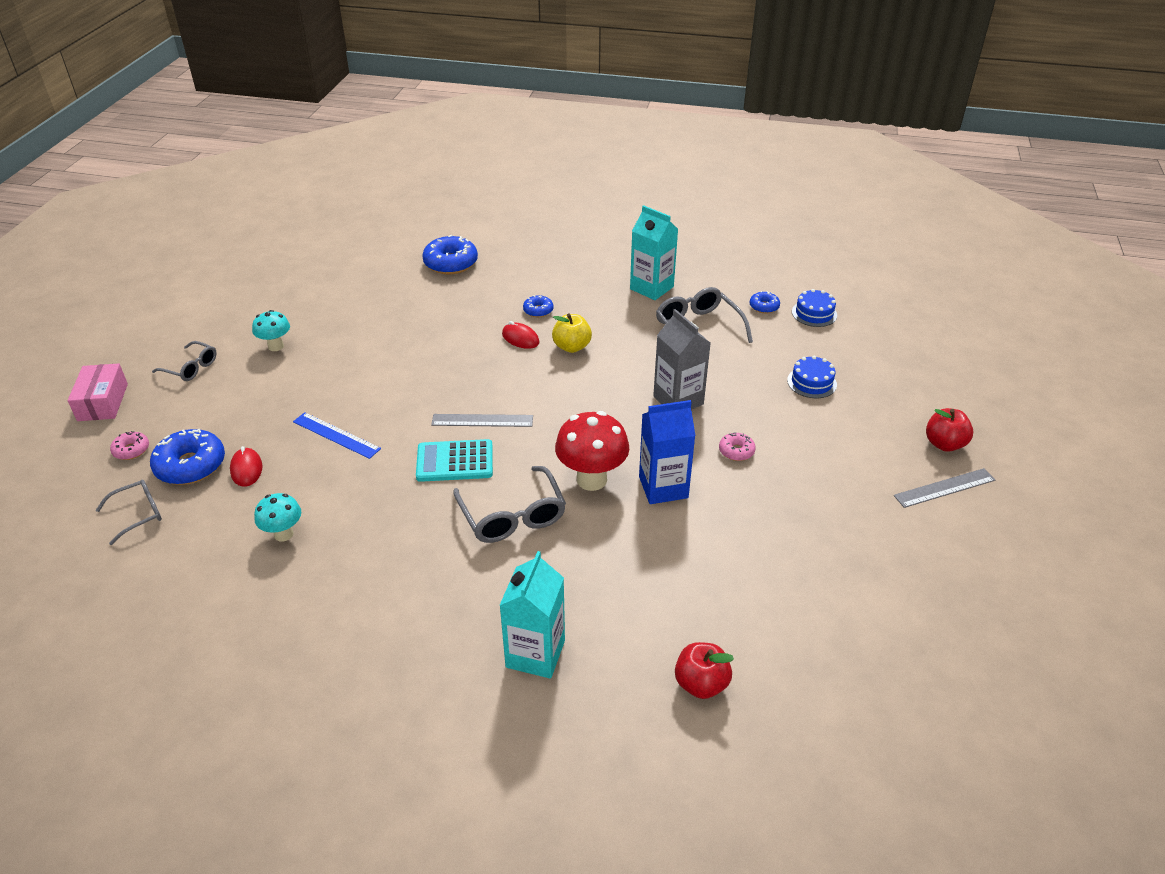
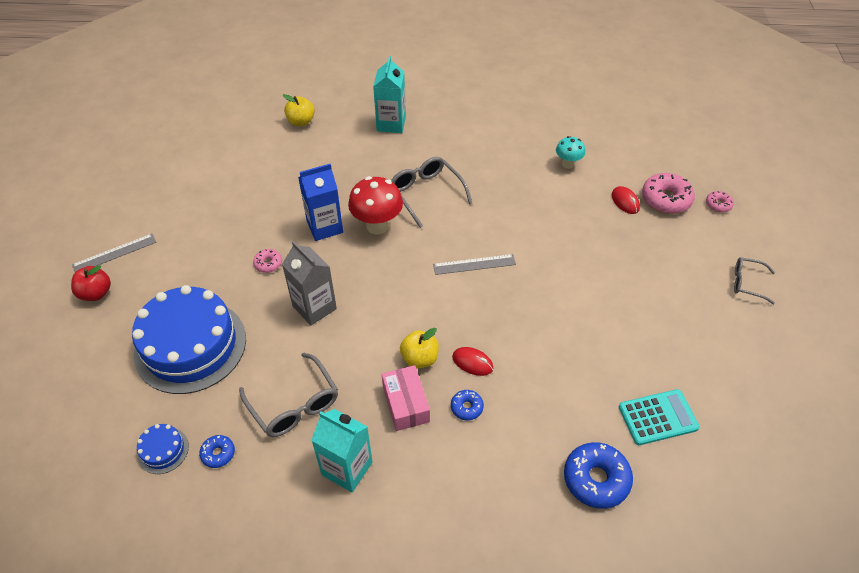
camera: 170 degrees right, 10 degrees up
(103, 402) = (782, 240): pink box -> pink box (405, 404)
(138, 514) = (668, 164): grey glasses -> none
(190, 465) = (666, 199): blue donut -> pink donut
(276, 346) = (695, 318): turquoise mushroom -> none
(336, 435) = (580, 236): blue ruler -> none
(455, 461) = (481, 227): turquoise calculator -> turquoise calculator (658, 417)
(701, 684) = (301, 122): red apple -> yellow apple
(811, 382) = (190, 345): blue cake -> blue cake, size x2.42

